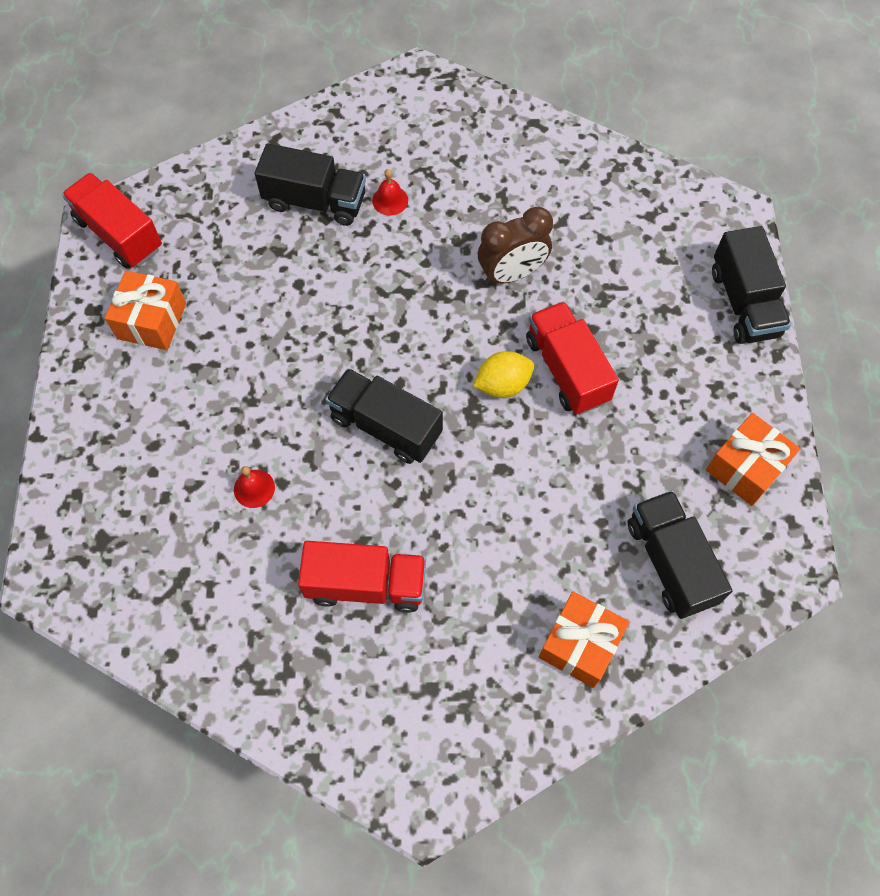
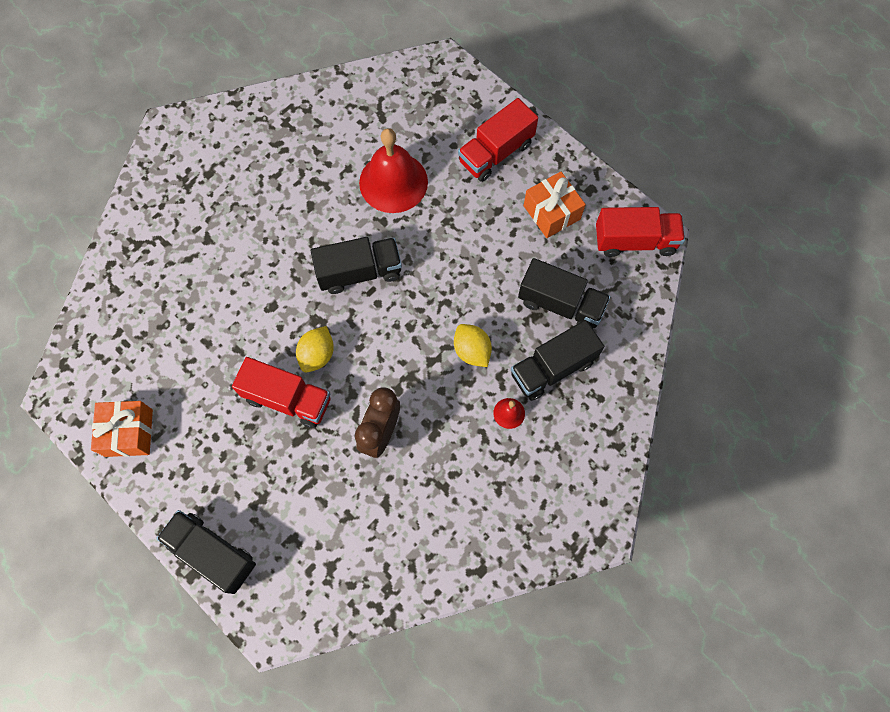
camera: 135 degrees right, 5 degrees up
(254, 488) = (393, 182): red bell -> red bell, size x2.38
(364, 270) = (472, 351): none -> yellow lemon
(366, 584) = (287, 189): red truck -> red truck (496, 152)
(580, 644) = (149, 254): orange gift -> none
(670, 562) = (133, 337): black truck -> black truck (560, 304)

